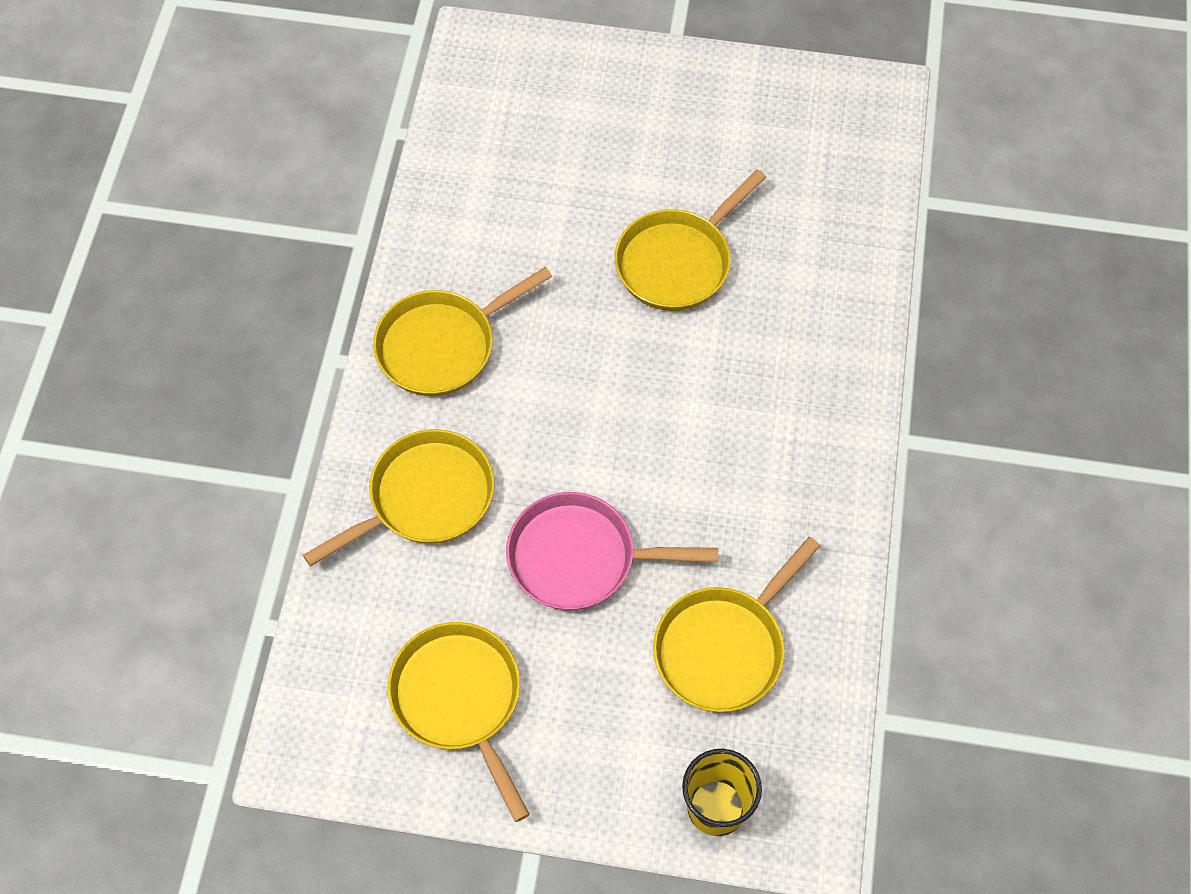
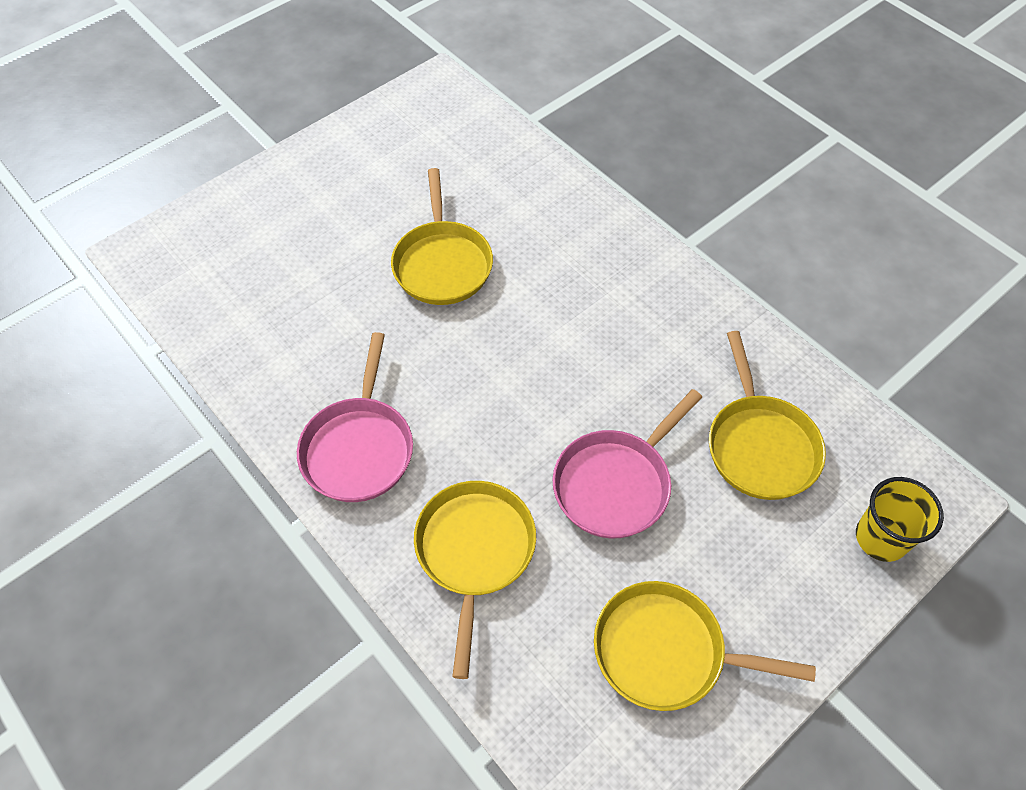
camera: 50 degrees left, 5 degrees down
(442, 345) = (359, 448): yellow pan -> pink pan

